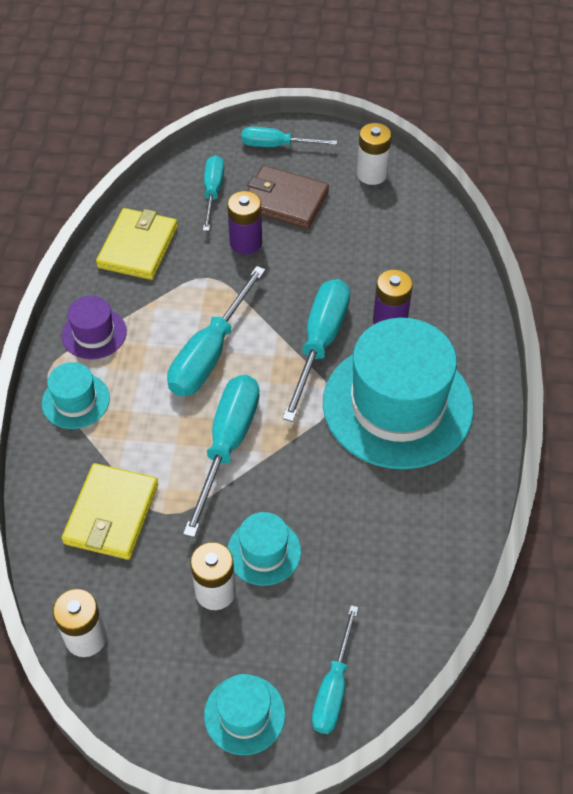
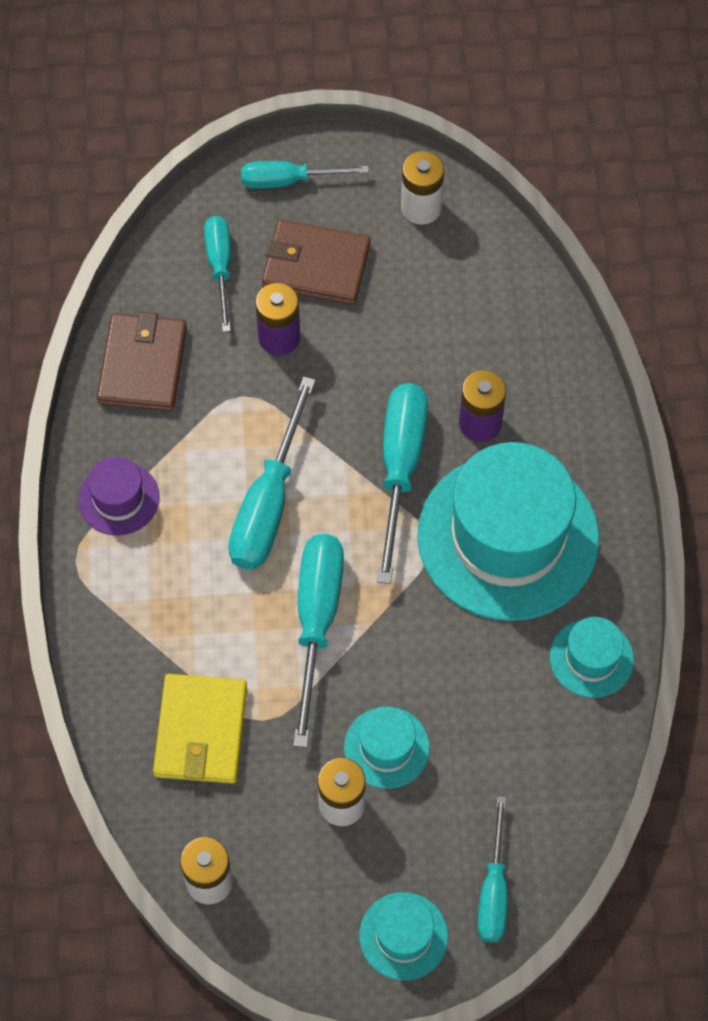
camera: 10 degrees left, 10 degrees up
(75, 401) = (120, 594): turquoise hat -> turquoise hat (591, 658)
(138, 247) = (143, 365): yellow wallet -> brown wallet

